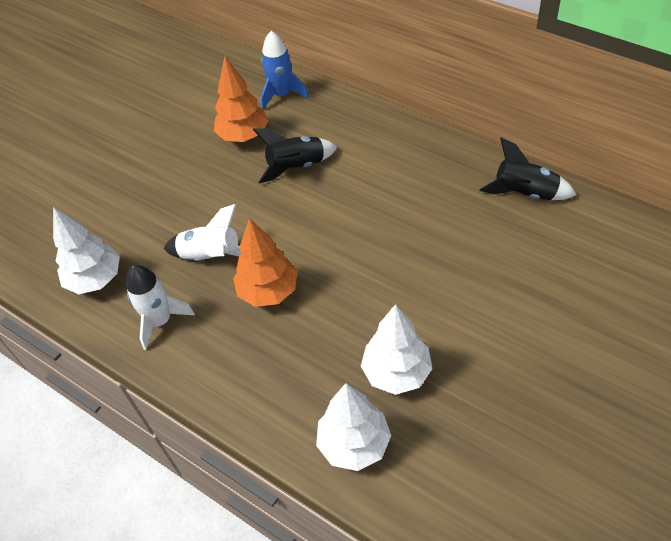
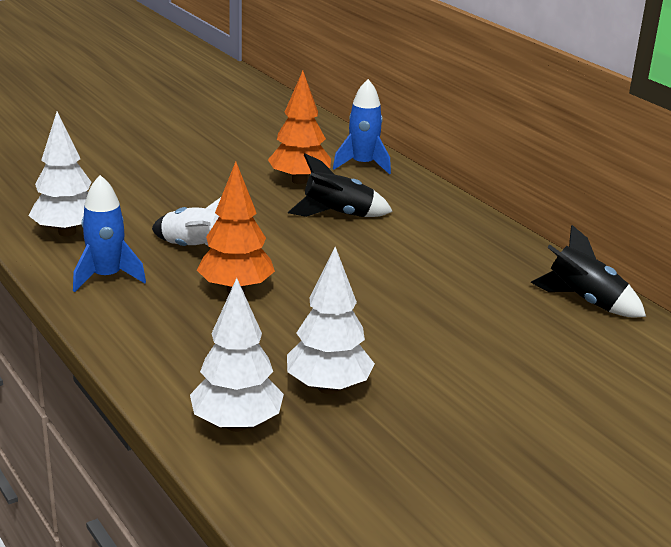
camera: 15 degrees right, 25 degrees down
(160, 321) = (106, 277): white rocket -> blue rocket

